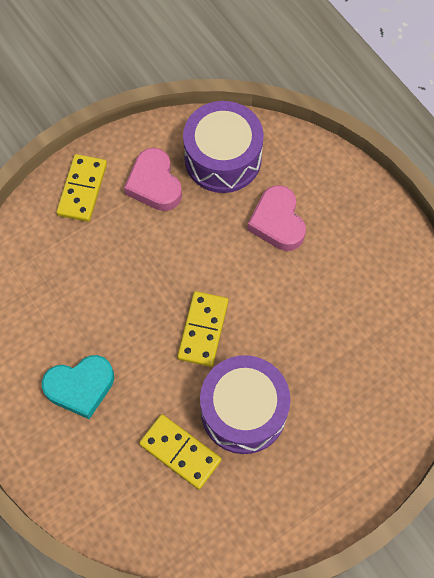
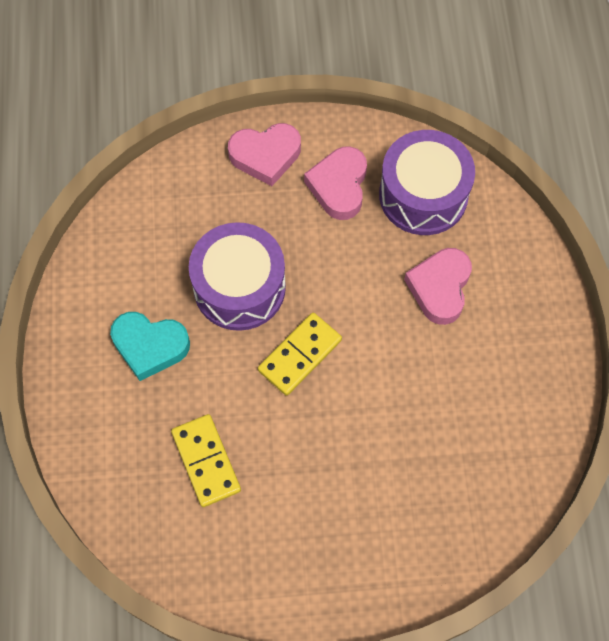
camera: 30 degrees right, 0 degrees up
(82, 189) = (265, 156): yellow domino -> pink heart
(243, 411) = (291, 456): purple drum -> purple drum (239, 287)

